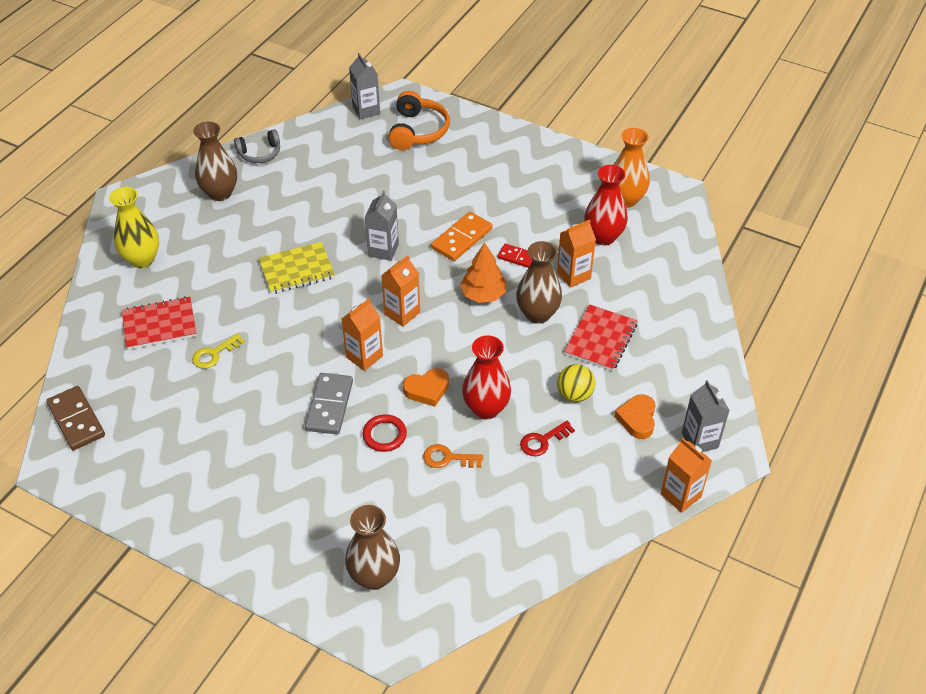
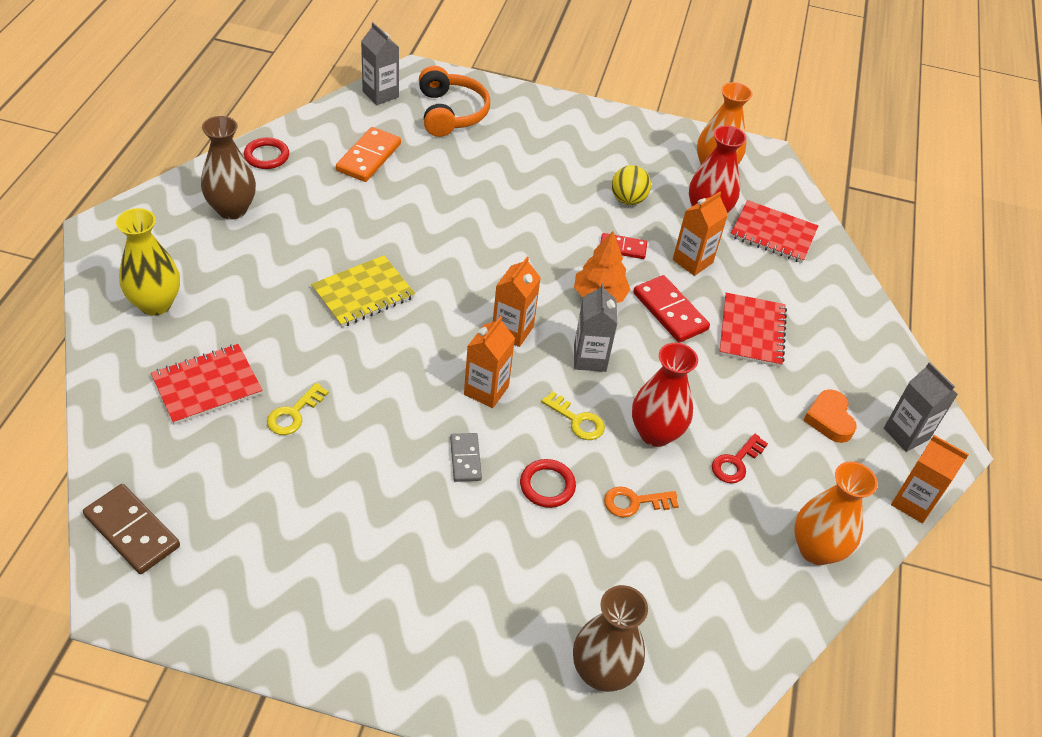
camera: 20 degrees left, 0 degrees up
(260, 153) = (266, 156): grey headphones -> red ring
(329, 405) = (465, 459): grey domino -> grey domino, size x0.62
(383, 250) = (461, 257): grey carton -> grey carton (589, 358)
(427, 389) = (577, 420): orange heart -> yellow key
(462, 239) = (549, 233): orange domino -> orange domino (369, 157)
(537, 314) = (670, 311): brown vase -> red domino
(574, 394) = (749, 401): yellow ball -> yellow ball (628, 200)
(581, 517) = (816, 549): none -> orange vase
(654, 260) = (773, 233): none -> red notebook

